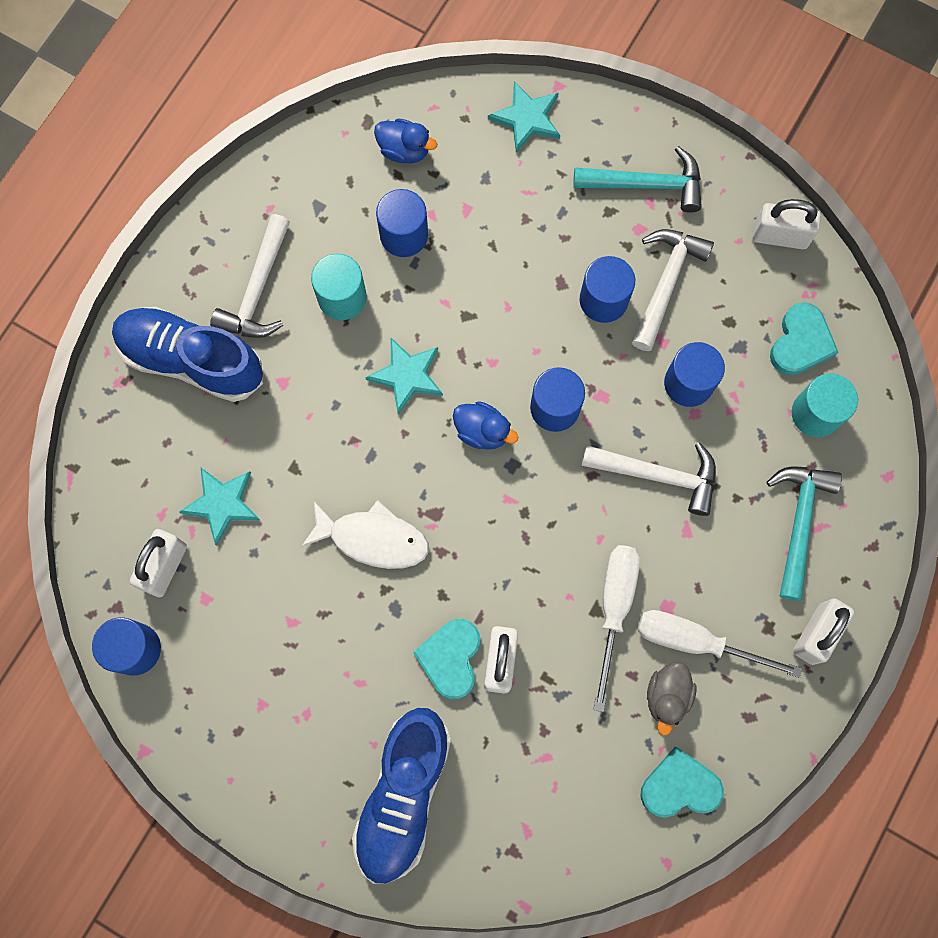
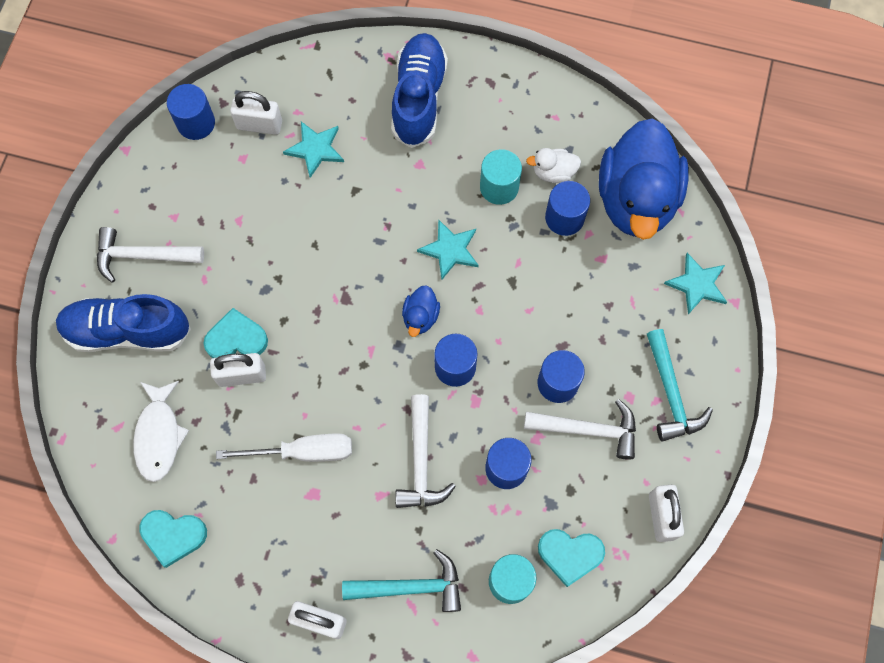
camera: 75 degrees right, 5 degrees down
(258, 289) = (487, 127): white hammer -> white hammer (143, 256)
(342, 231) = (553, 172): none -> white duck
(373, 539) = (315, 259): white fish -> white fish (159, 436)
(404, 150) = (636, 199): blue duck -> blue duck, size x2.45
(667, 696) = (242, 510): grey duck -> none
(679, 786) = (173, 536): turquoise heart -> turquoise heart turned 120 degrees clockwise
(696, 642) = (291, 523): white screwdriver -> none

